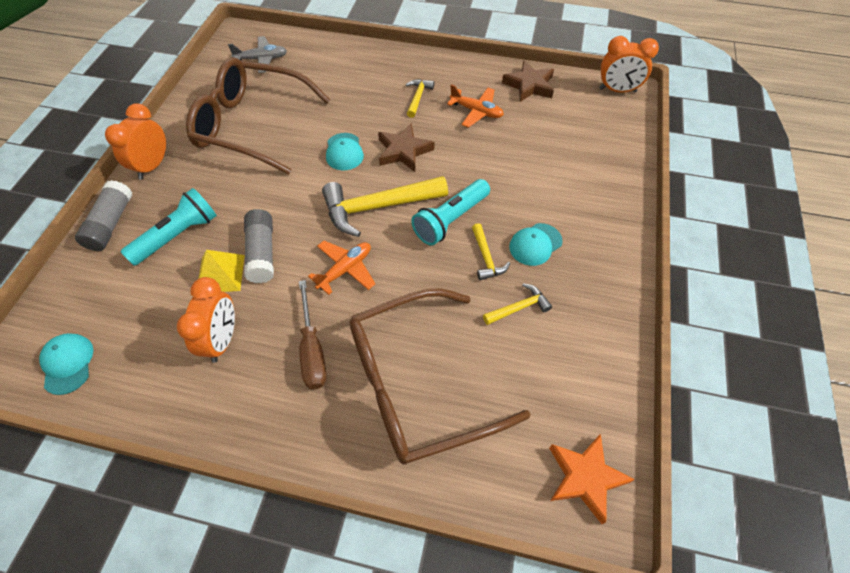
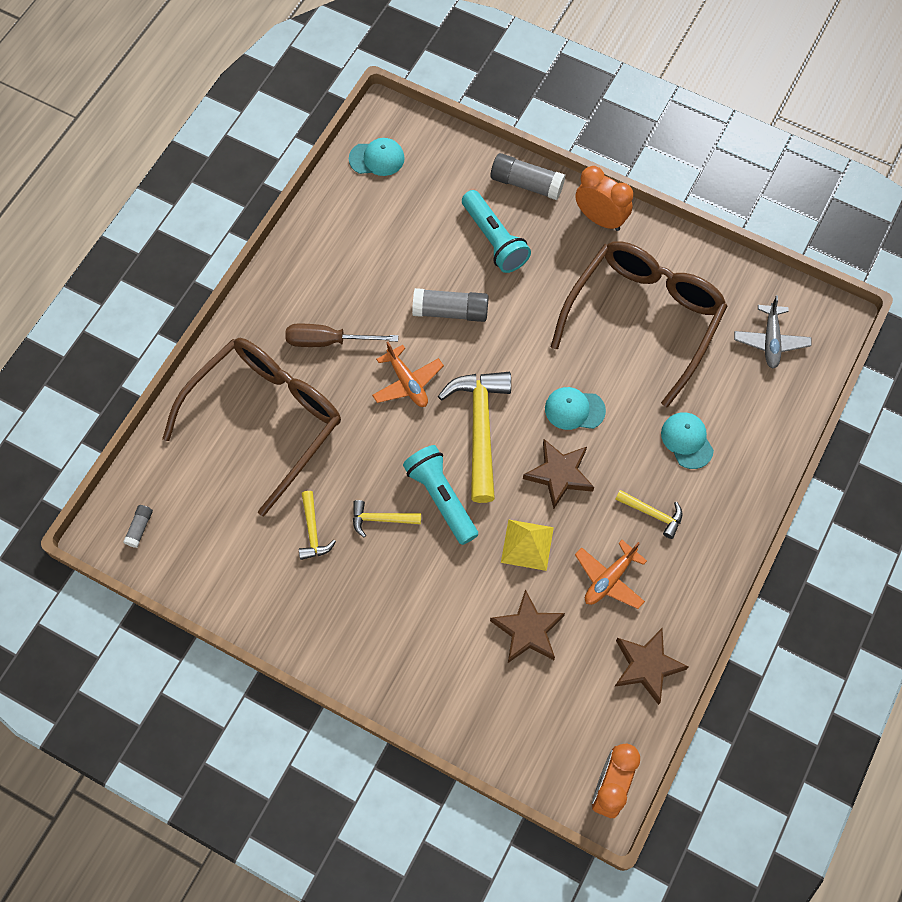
camera: 105 degrees right, 10 degrees up
(220, 274) = (436, 274): yellow pyramid -> yellow pyramid (527, 544)
(222, 340) = (362, 271): orange clock -> none
(417, 384) = (266, 419): brown glasses -> brown glasses turned 45 degrees clockwise
(535, 147) = (528, 630): none -> brown star
(535, 244) = (383, 575): turquoise cap -> turquoise cap (687, 441)
(585, 477) = (139, 528): orange star -> grey glue stick

